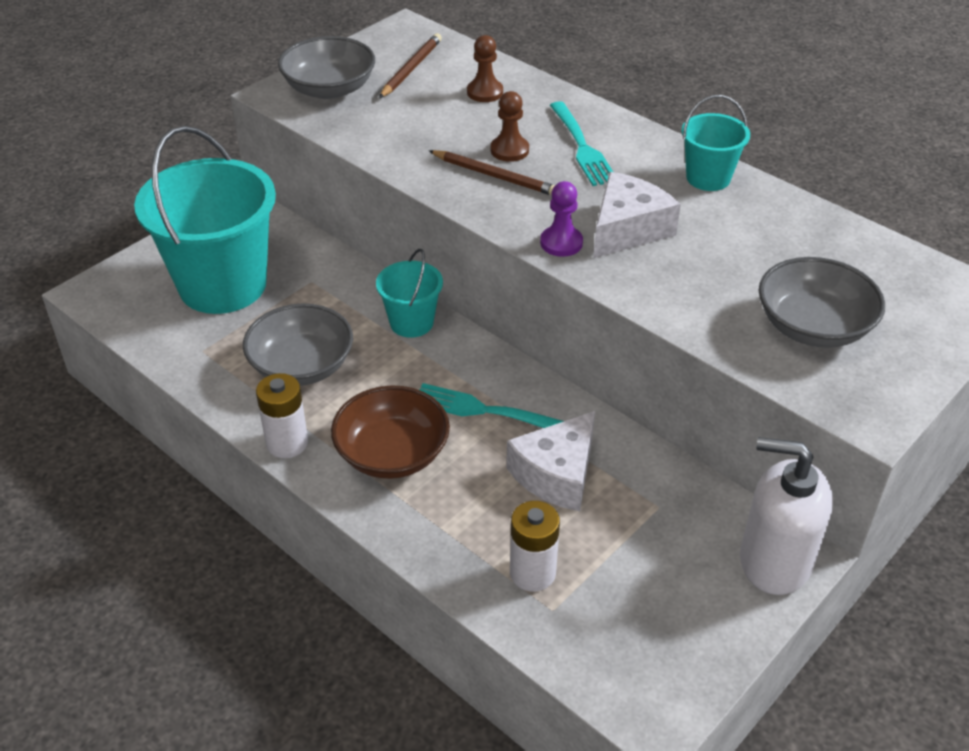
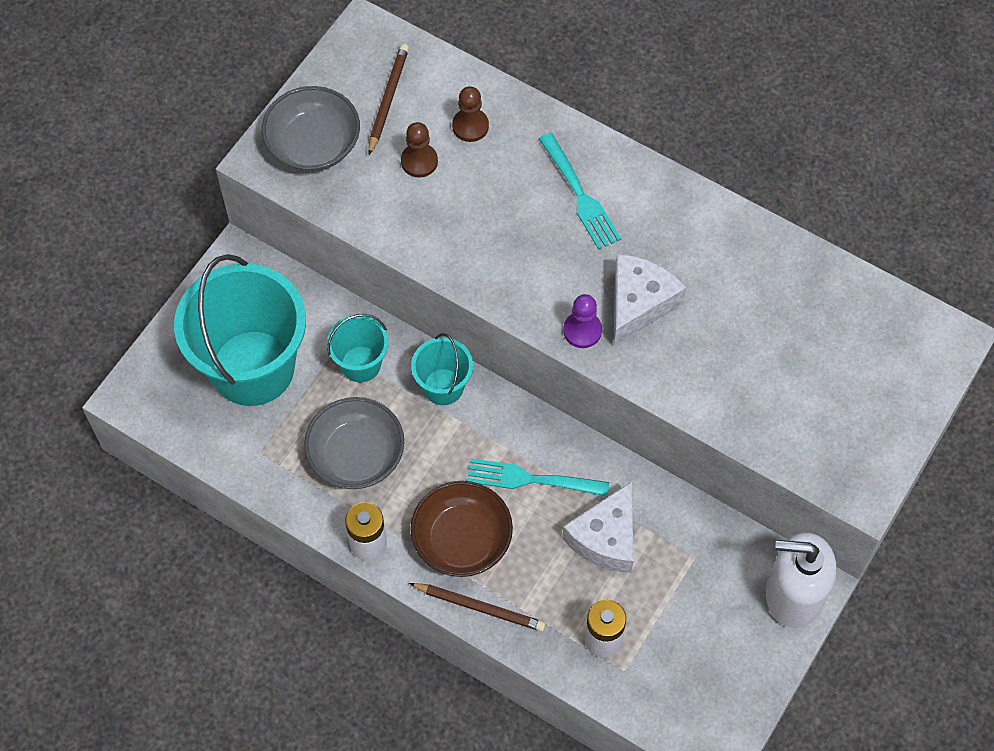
camera: 10 degrees left, 20 degrees up
(495, 176) = (505, 250): brown pencil -> brown pencil (479, 607)
(509, 150) = (512, 211): brown pawn -> brown pawn (419, 161)
(708, 178) = (703, 221): turquoise bucket -> turquoise bucket (361, 364)
(813, 326) = (811, 398): grey bowl -> none

